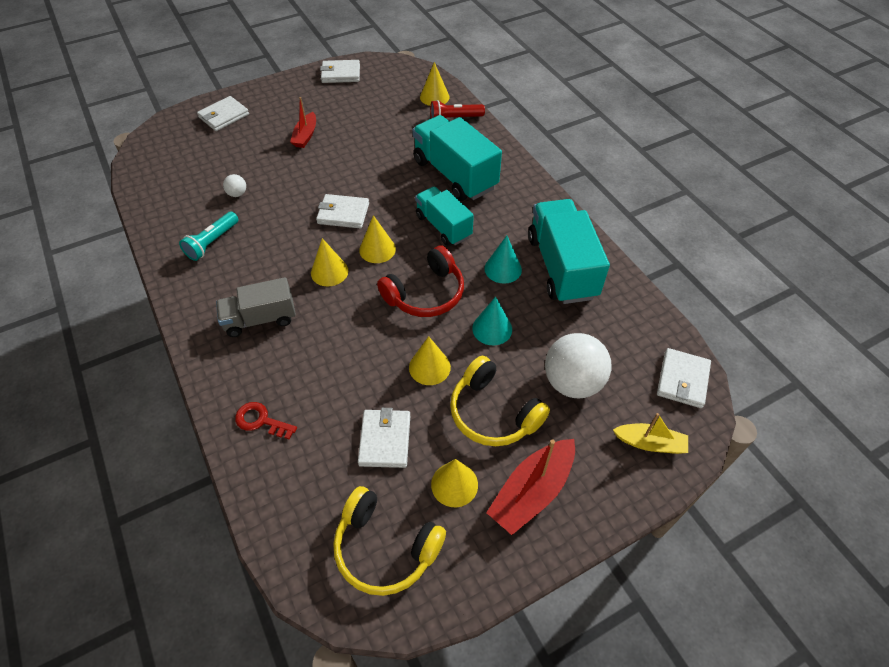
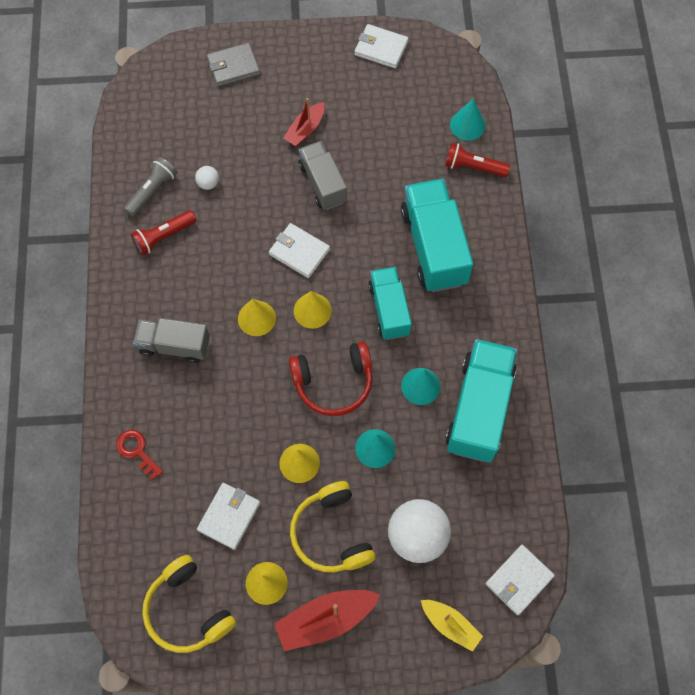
camera: 25 degrees right, 15 degrees up
(187, 214) = (152, 191): none -> grey flashlight
(212, 242) = (163, 236): turquoise flashlight -> red flashlight
(224, 116) = (233, 66): white wallet -> grey wallet
(339, 164) = (323, 183): none -> grey truck
(434, 97) = (467, 125): yellow cone -> turquoise cone

